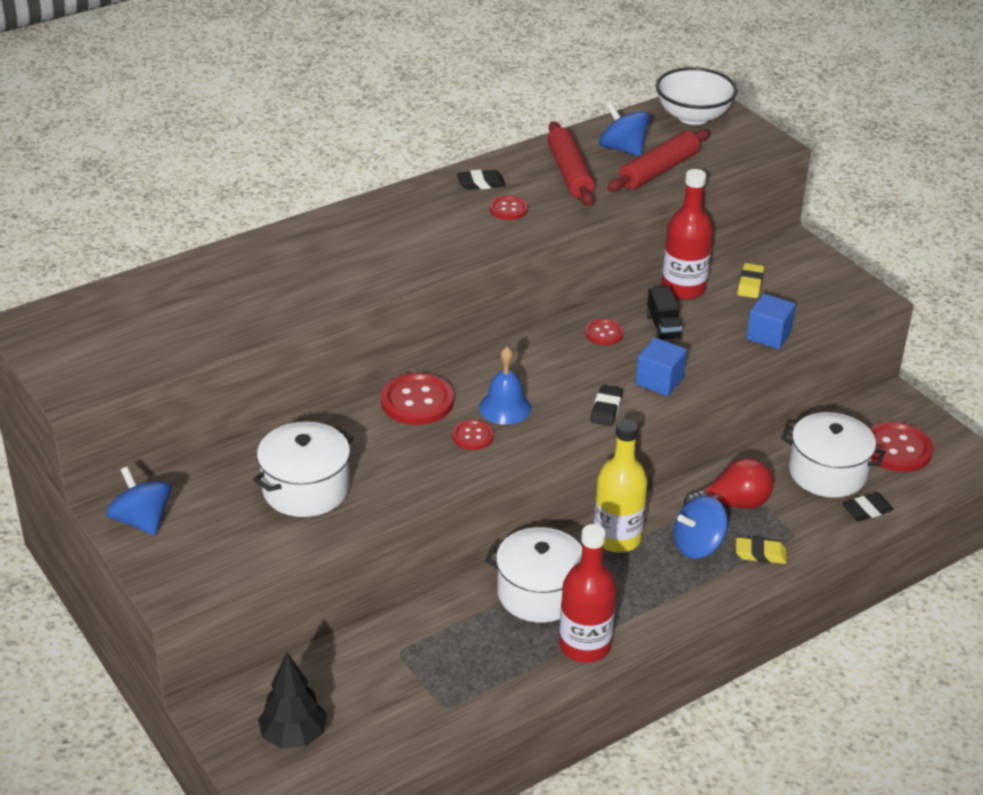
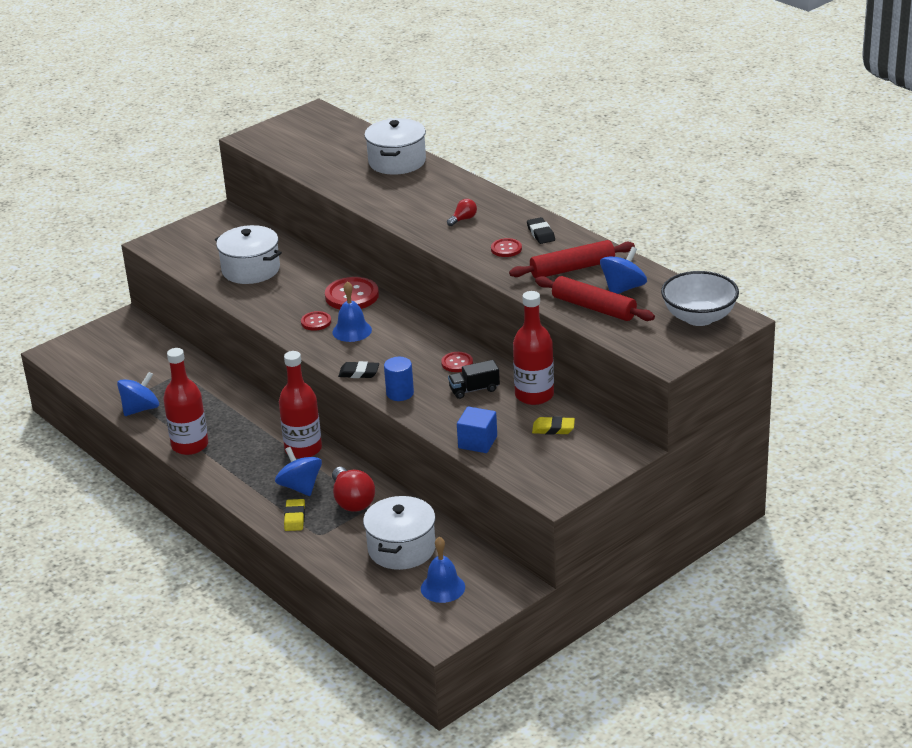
camera: 85 degrees right, 5 degrees down
(142, 521) = (214, 223): blue spinning top -> blue spinning top (140, 409)
(293, 736) = (107, 348): black tree -> none
(422, 231) = (463, 219): none -> red light bulb
(539, 593) = (240, 421): white pot -> white pot (397, 162)
(617, 538) = (303, 449): yellow bottle -> red bottle
(659, 381) = (400, 393): blue cube -> blue cylinder
(867, 510) = (356, 571): black eraser -> none
(897, 449) = (442, 587): red button -> blue bell

